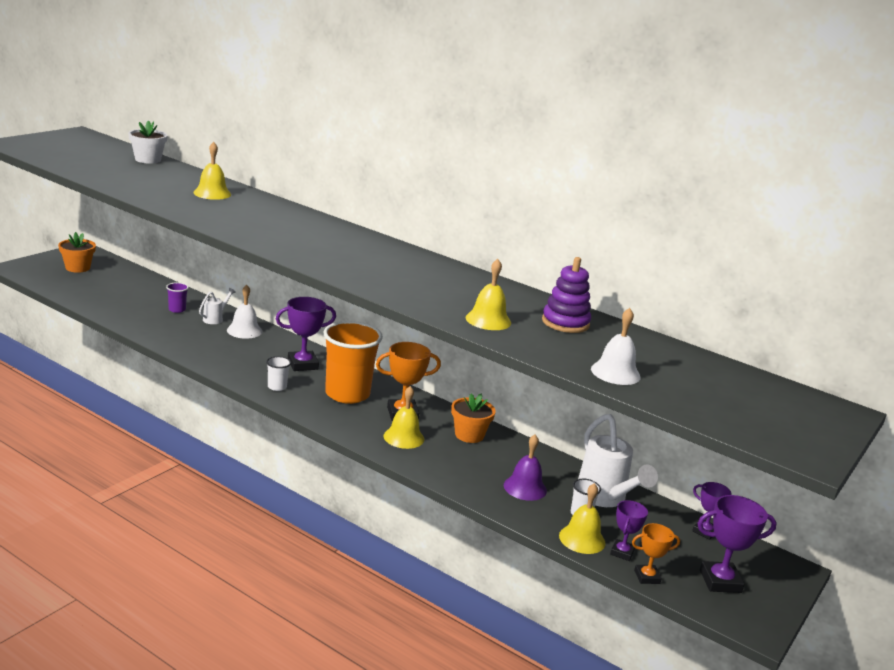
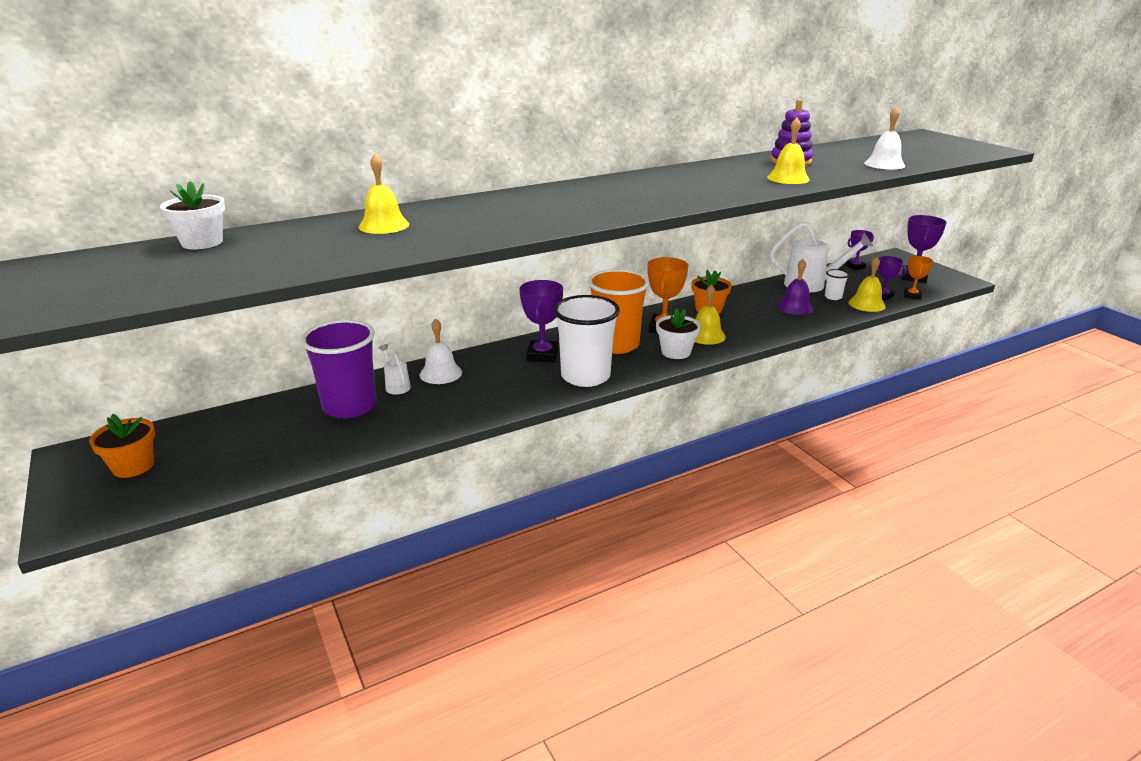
camera: 60 degrees left, 5 degrees up
(177, 309) = (350, 406): purple cup -> purple cup, size x2.38
(277, 387) = (585, 376): white cup -> white cup, size x2.38
(354, 424) = (676, 352): none -> white flower pot

